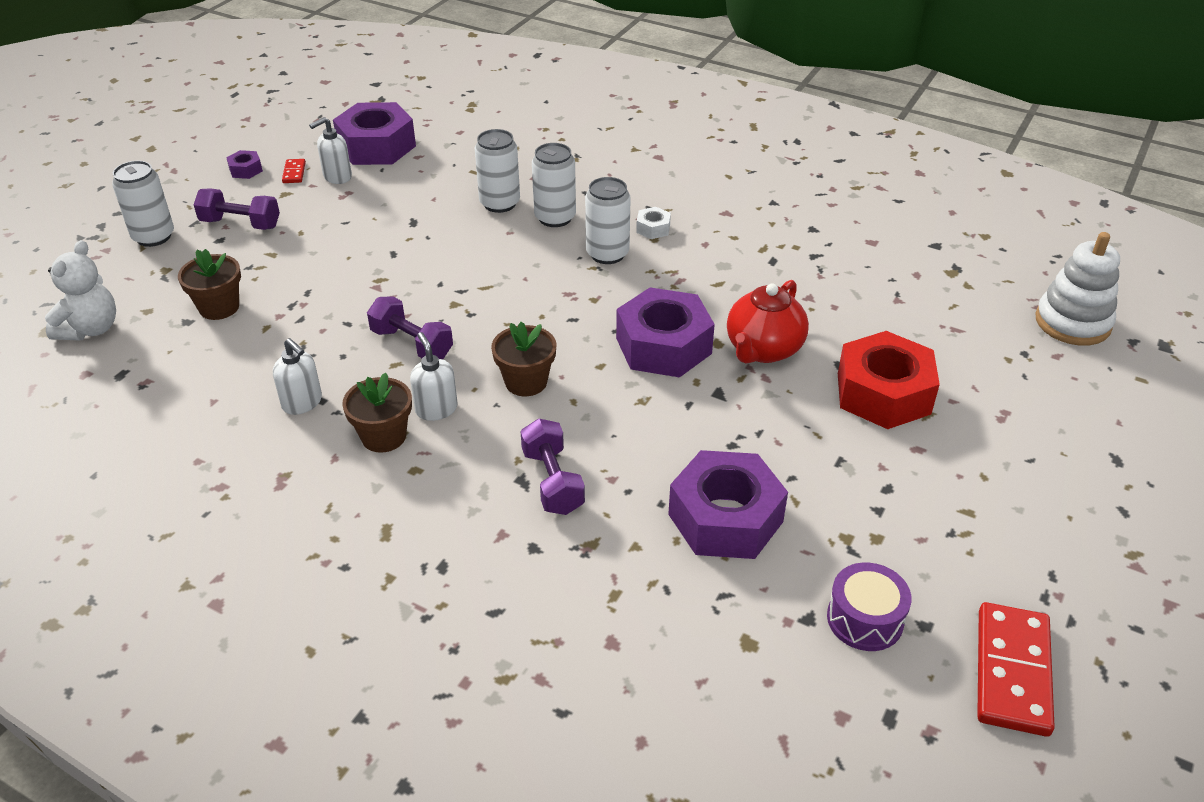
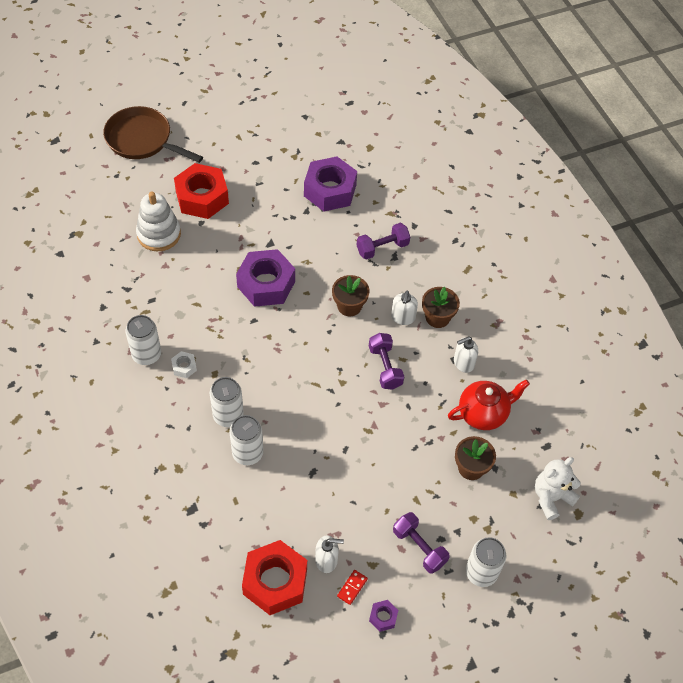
camera: 145 degrees left, 15 degrees up
(302, 403) = (463, 363): white soap dispenser -> white soap dispenser turned 105 degrees counterclockwise
(376, 146) = (275, 581): purple nut -> red nut
(552, 481) = (382, 248): purple dumbbell -> purple dumbbell turned 45 degrees clockwise
(607, 254) = (229, 364): white can -> white can (146, 355)
(763, 350) = (224, 251): red teapot -> red teapot (483, 413)
(865, 619) = (322, 130): purple drum -> none
(1012, 671) = (295, 89): red domino -> none
(1072, 322) = (72, 174): white stacking toy -> white stacking toy (159, 234)
(1075, 416) = (142, 140): none -> brown pan

